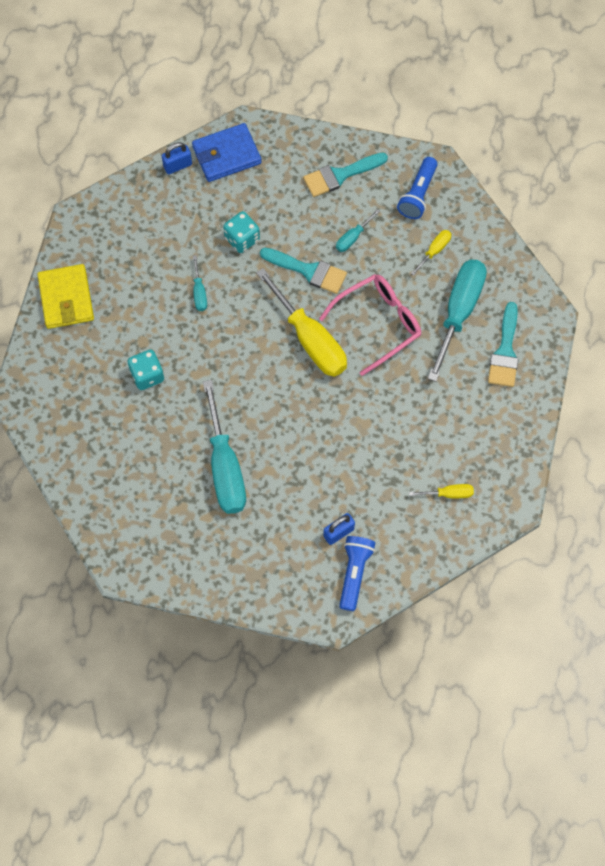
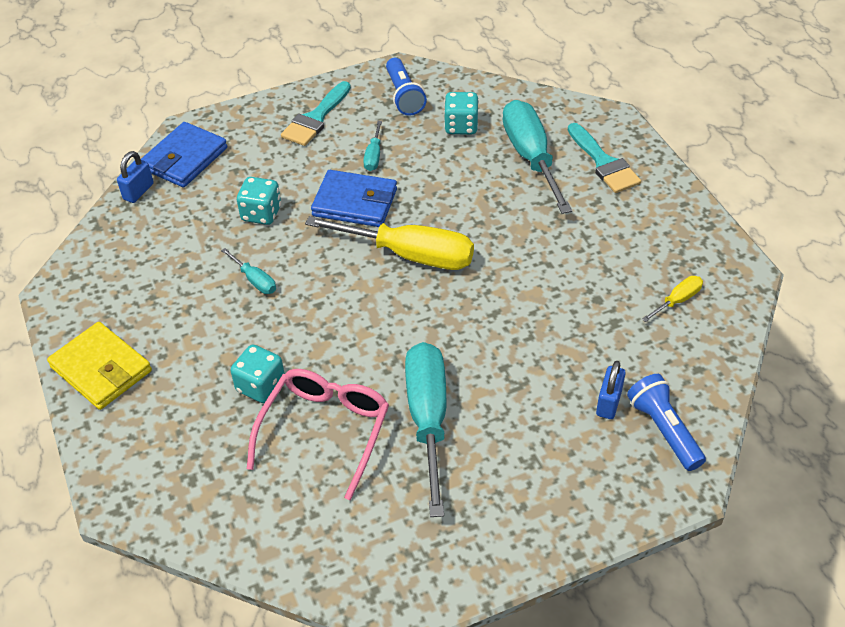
camera: 35 degrees left, 20 degrees down
(225, 467) = (428, 419): turquoise screwdriver -> turquoise screwdriver turned 135 degrees counterclockwise
(308, 271) = (355, 203): turquoise brush -> blue wallet
(378, 324) = (465, 206): pink glasses -> pink glasses (325, 431)
(434, 251) = (461, 126): yellow screwdriver -> turquoise dice

